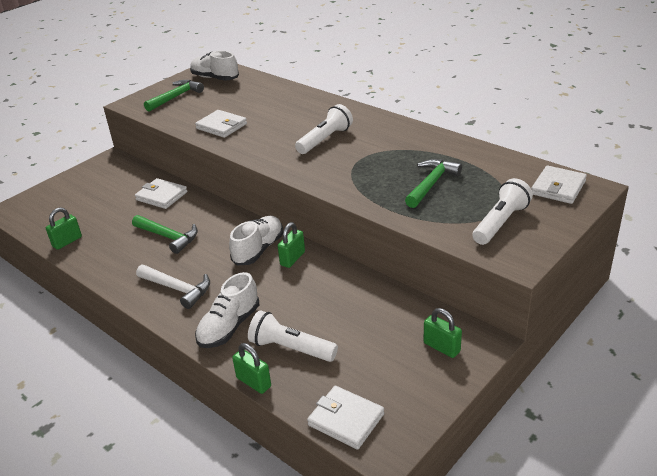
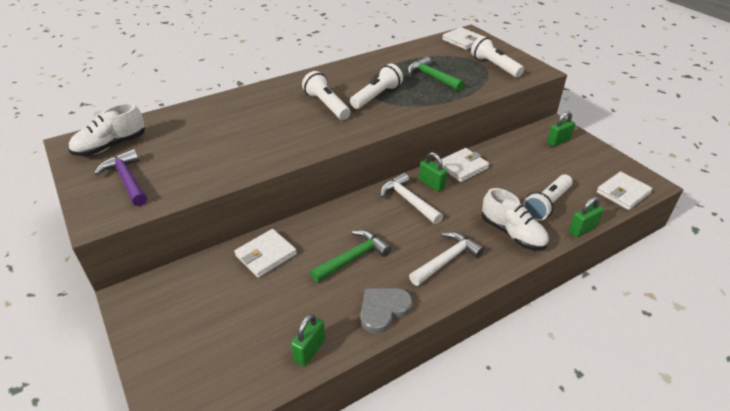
camera: 75 degrees left, 5 degrees up
(67, 242) = (309, 350): green padlock -> green padlock turned 60 degrees clockwise
(110, 266) = (383, 310): none -> grey heart
(176, 97) = (127, 180): green hammer -> purple hammer
(221, 126) = (242, 156): white wallet -> white wallet (463, 167)
(258, 249) = (408, 201): white shoe -> white hammer
(360, 160) = (377, 96): none -> white flashlight

